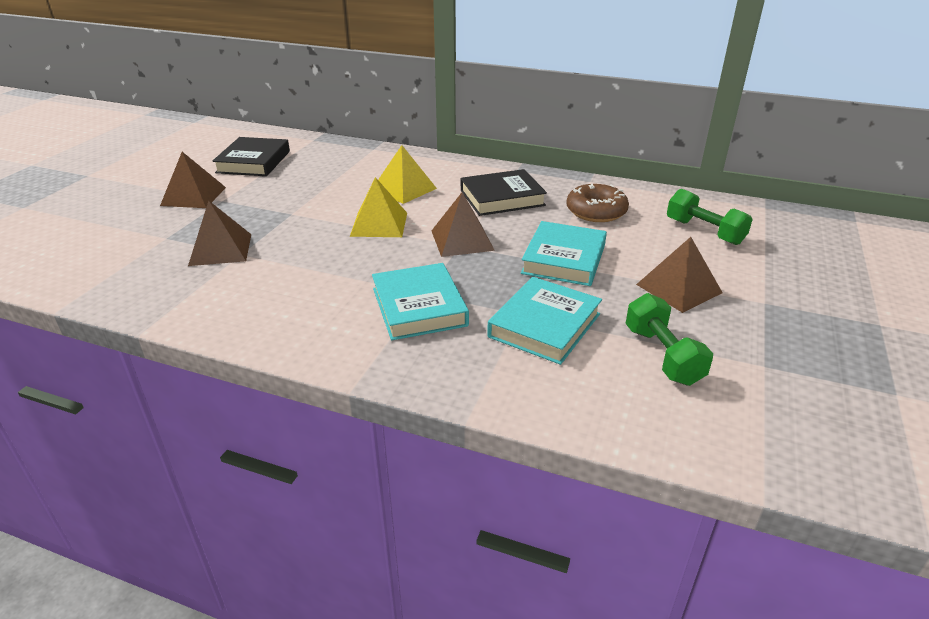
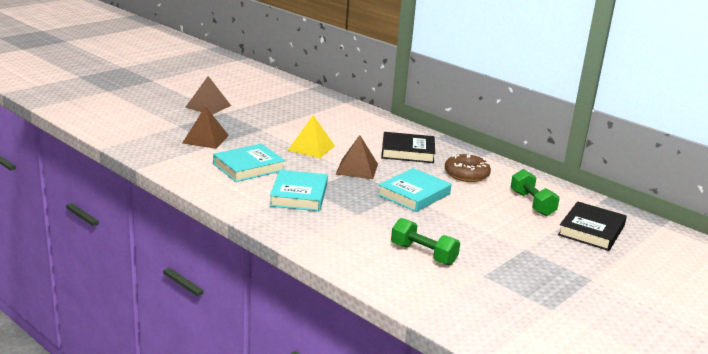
camera: 20 degrees right, 10 degrees down
(254, 162) = (259, 94): black book -> black book (591, 230)
(404, 189) = (345, 131): yellow pyramid -> none
(544, 325) = (366, 222): turquoise book -> turquoise book (248, 167)
(662, 355) = (423, 254): green dumbbell -> green dumbbell turned 60 degrees counterclockwise
(678, 288) = (474, 227): brown pyramid -> none

